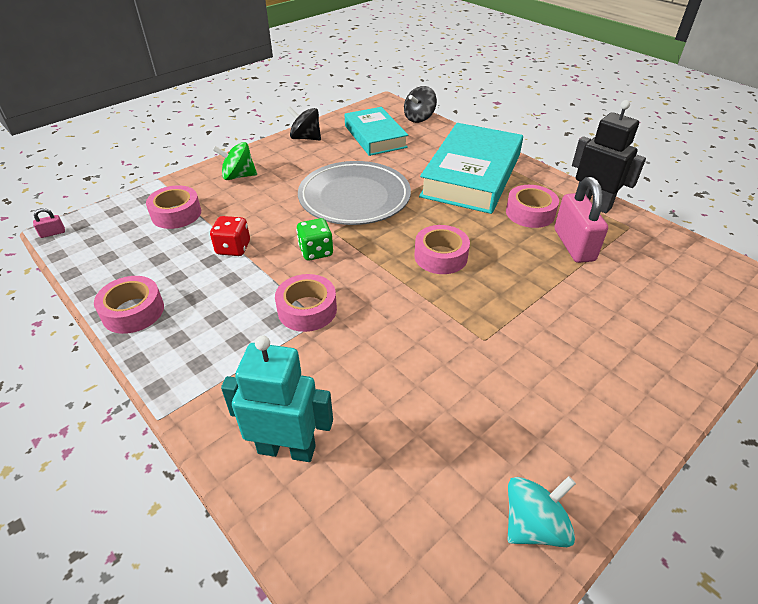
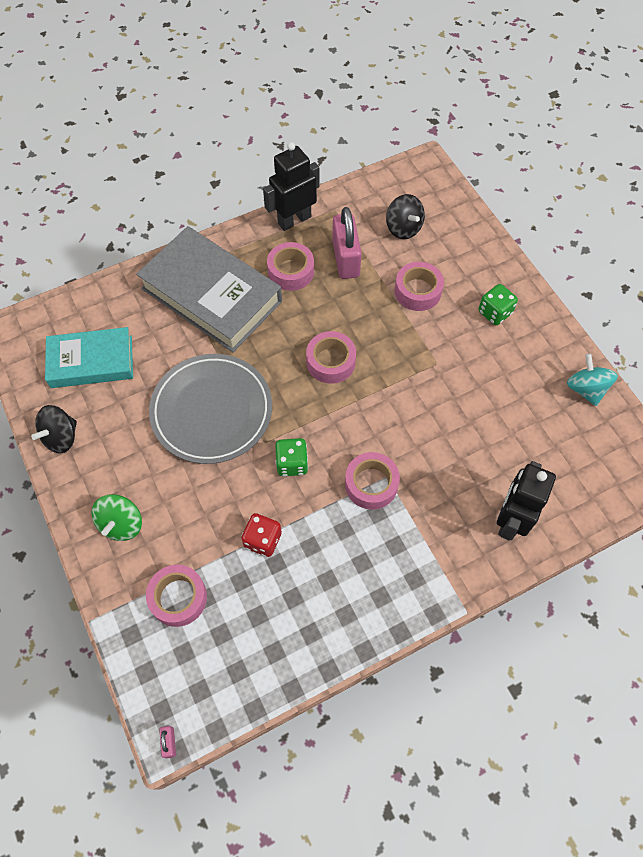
camera: 75 degrees left, 20 degrees up
(133, 311) = (334, 639): pink tape -> pink tape (417, 291)
(287, 449) = (510, 520): turquoise robot -> black robot
(419, 118) = (68, 305): black spinning top -> black spinning top (403, 228)
(472, 175) = (211, 295): turquoise book -> grey book
(574, 245) = (346, 259): pink padlock -> pink padlock turned 75 degrees clockwise
(595, 387) = (494, 313): none -> green dice

